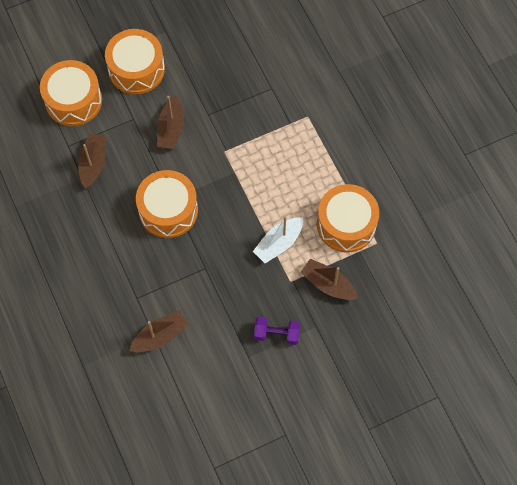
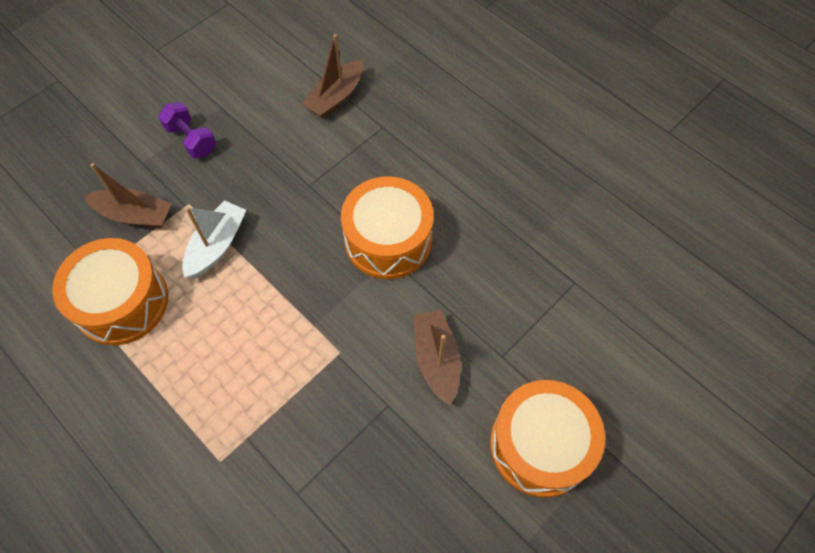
camera: 160 degrees right, 5 degrees down
(73, 100) = (608, 353): orange drum -> none
(93, 164) = (524, 268): brown boat -> none
(276, 334) = (191, 140): purple dumbbell -> purple dumbbell turned 60 degrees clockwise

